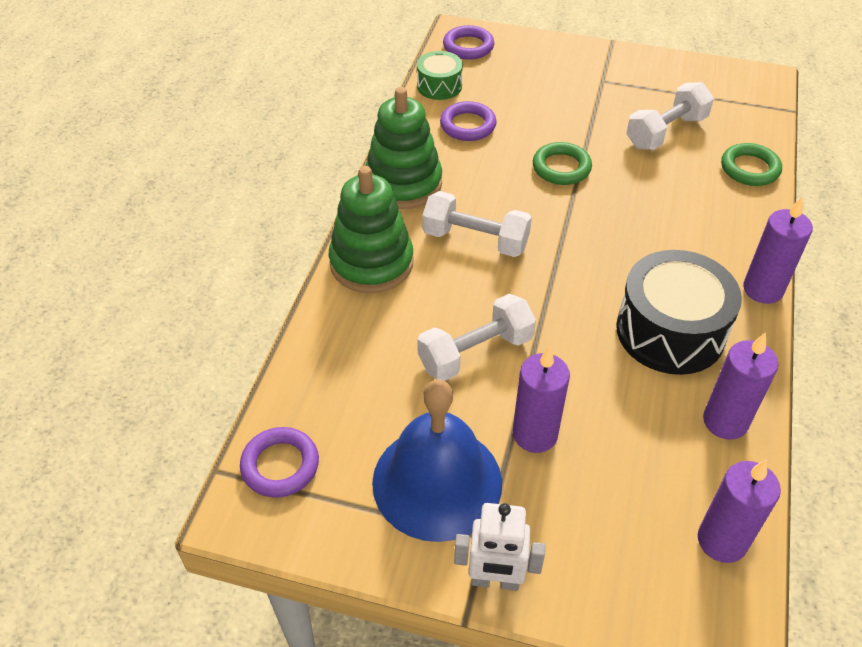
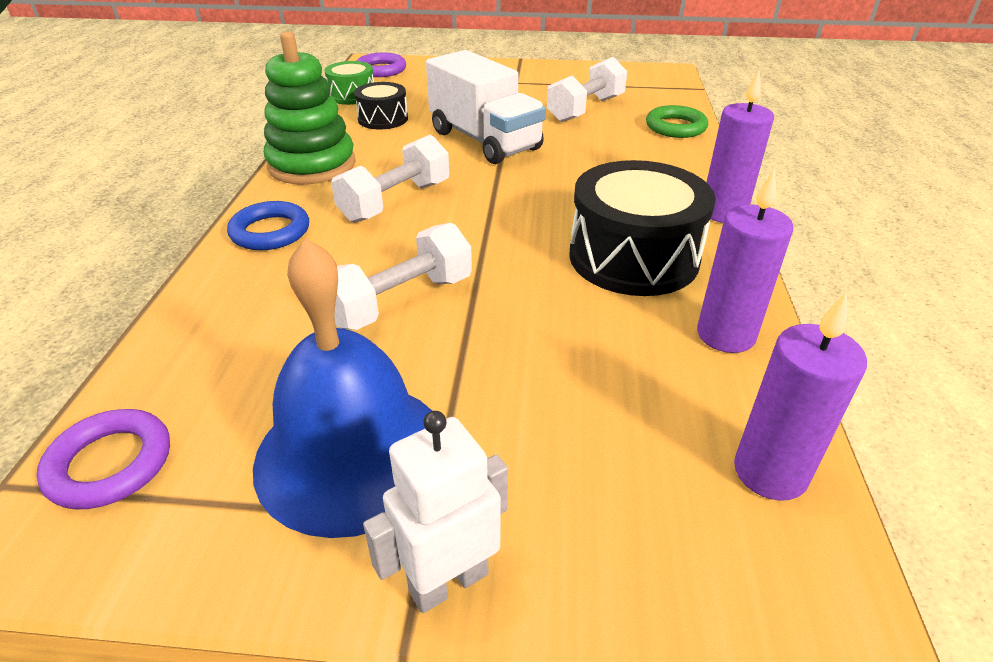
camera: 10 degrees left, 10 degrees down
(371, 263) = (270, 232): green stacking toy -> blue ring
(468, 125) = (383, 119): purple ring -> black drum
(475, 240) = (395, 201): white dumbbell -> white dumbbell turned 60 degrees counterclockwise
(495, 581) = (448, 582): white robot -> white robot turned 150 degrees clockwise
(535, 434) = (487, 378): purple candle -> none
(561, 168) = (484, 140): green ring -> white truck

